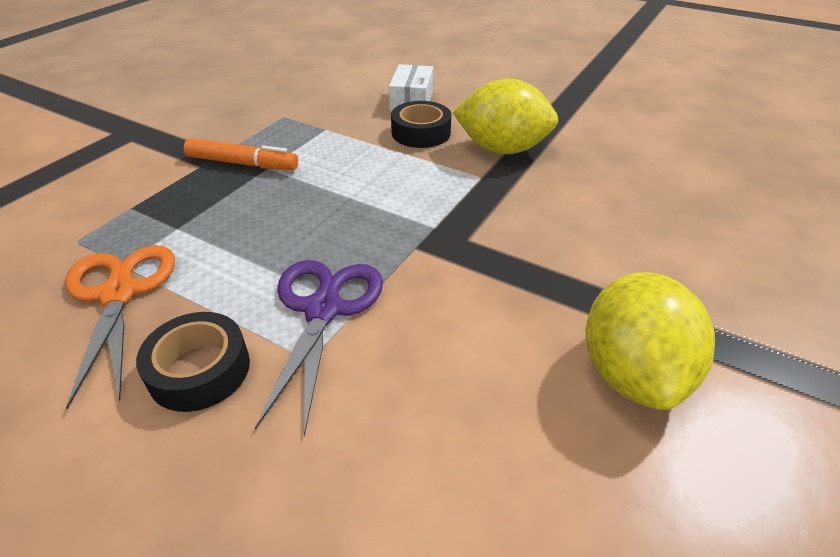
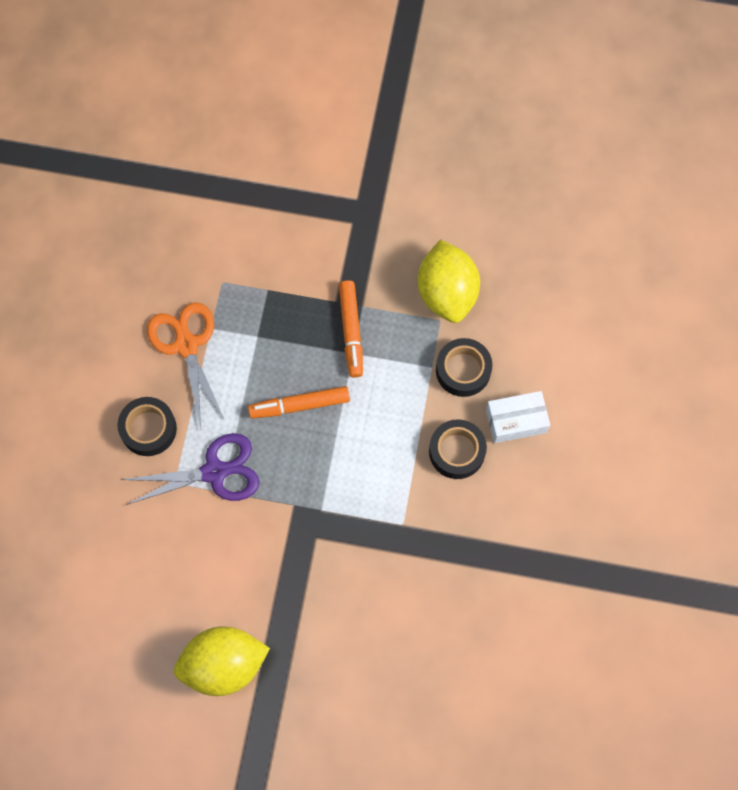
camera: 70 degrees right, 30 degrees up
(118, 294) = (186, 345): orange scissors -> orange scissors turned 75 degrees counterclockwise
(293, 215) = (299, 405): none -> orange marker
(343, 115) = (463, 370): none -> black tape
(502, 149) = (454, 530): yellow lemon -> yellow lemon (447, 293)

